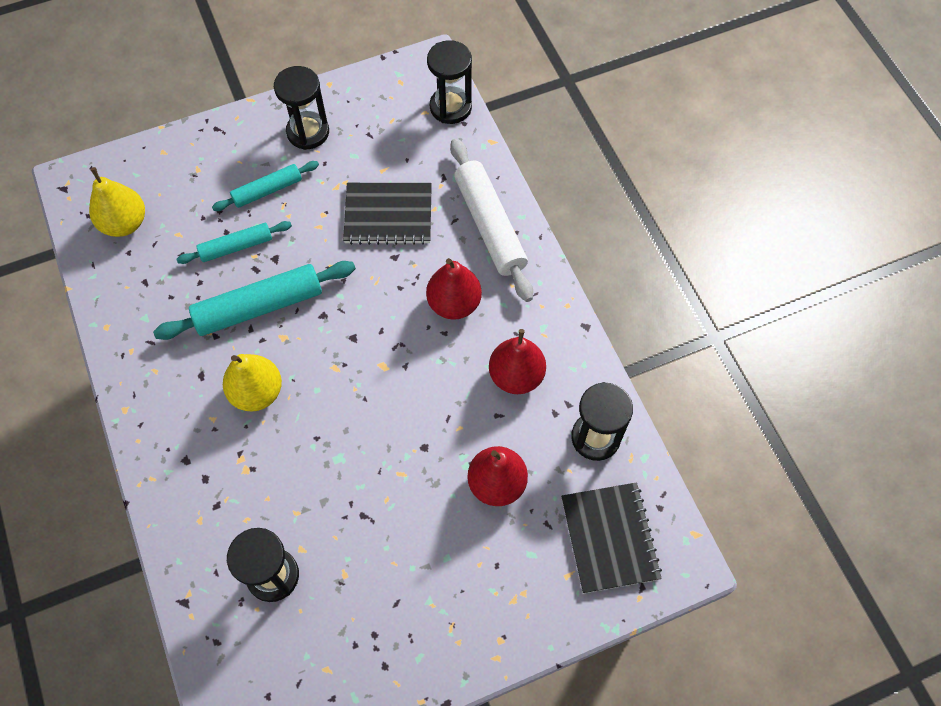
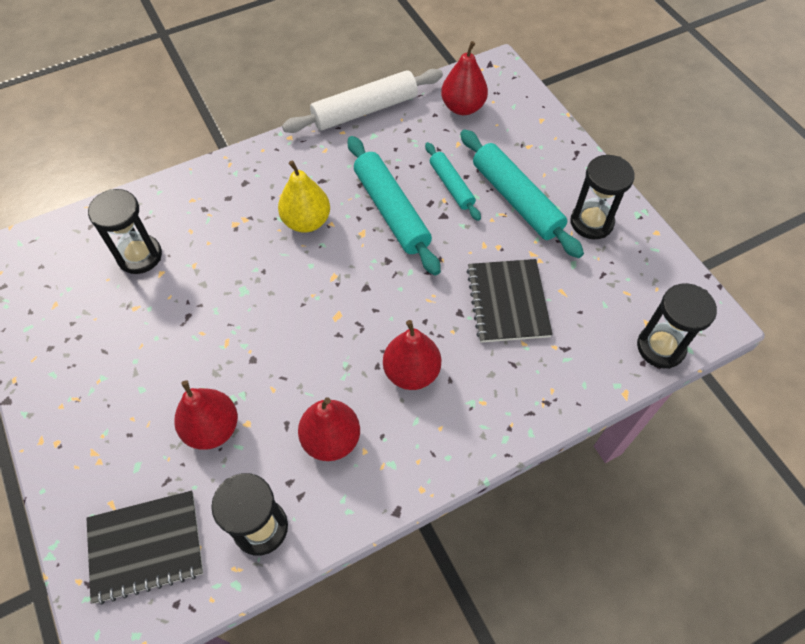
camera: 85 degrees right, 5 degrees down
(125, 223) = (463, 107): yellow pear -> red pear
(267, 190) = (516, 200): turquoise rolling pin -> turquoise rolling pin, size x1.70
(490, 225) = (512, 400): white rolling pin -> white rolling pin (365, 110)

